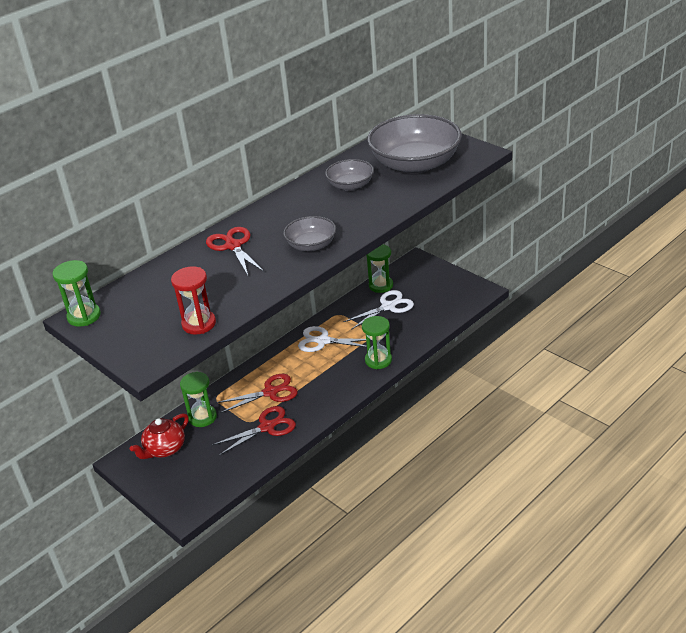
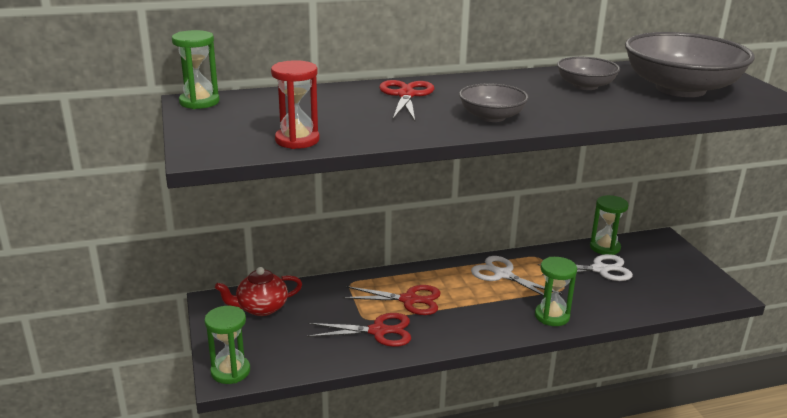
camera: 25 degrees right, 10 degrees down
(202, 417) = (322, 295): green hourglass -> green hourglass (230, 371)

